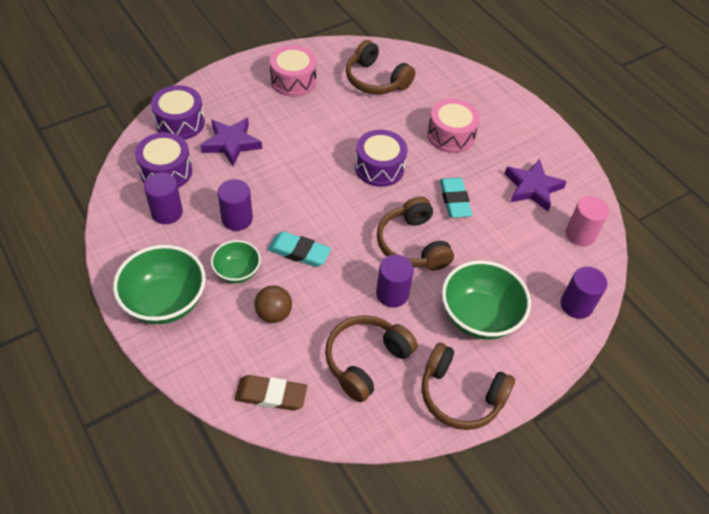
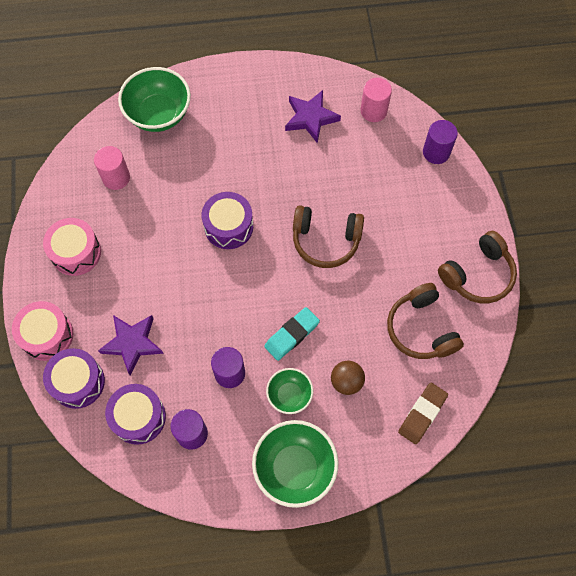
camera: 60 degrees left, 15 degrees up
(376, 80) = (116, 178): brown headphones -> pink cylinder
(392, 294) = (367, 280): purple cylinder -> none
(451, 135) = (220, 149): pink drum -> pink drum (47, 335)
(454, 200) = (295, 184): turquoise eraser -> none
(479, 316) = (416, 226): green bowl -> green bowl (159, 114)

